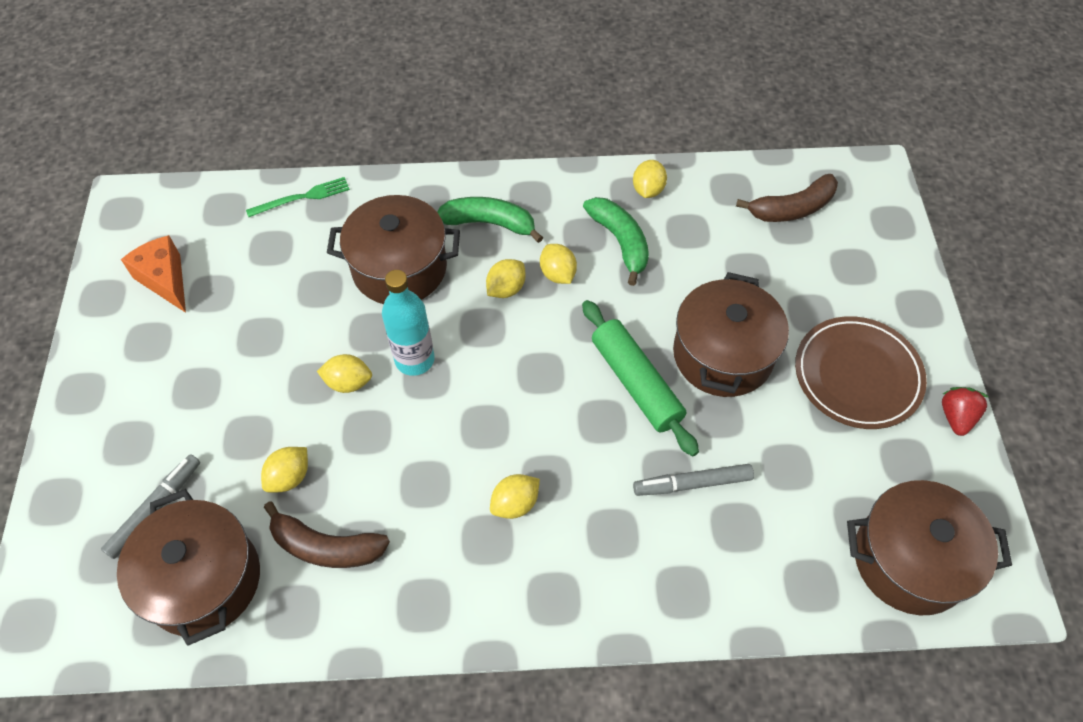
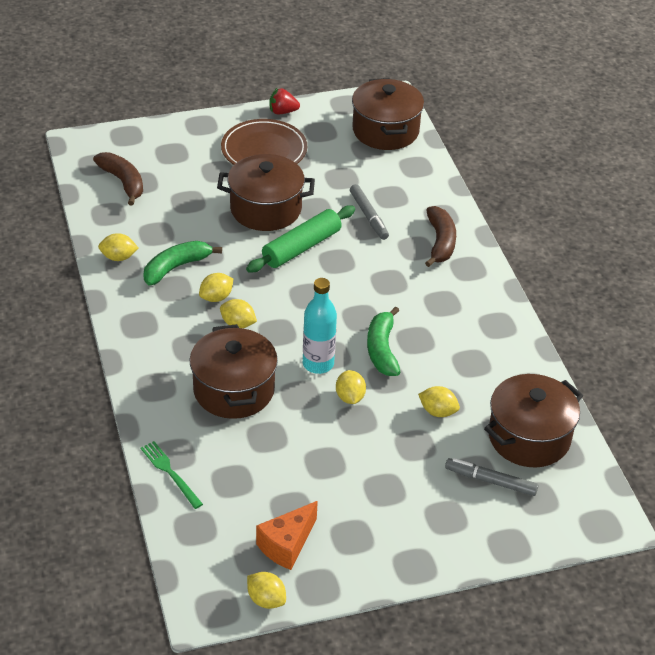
camera: 105 degrees left, 15 degrees down
(326, 546) = (480, 380): brown banana -> brown banana (440, 242)
(489, 223) = (173, 344): green banana -> green banana (382, 349)
(515, 504) = (413, 293): yellow lemon -> yellow lemon (266, 600)

